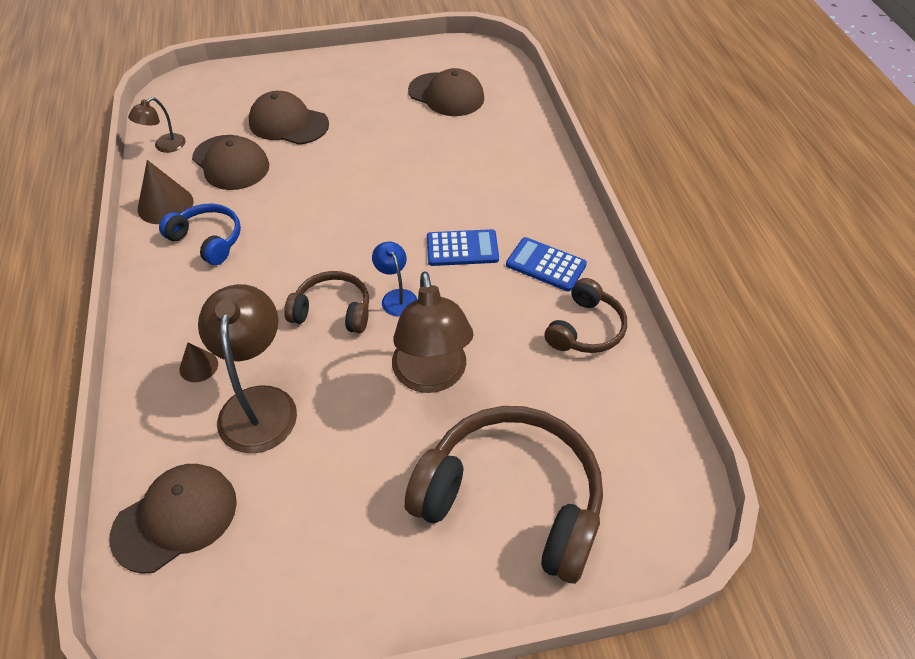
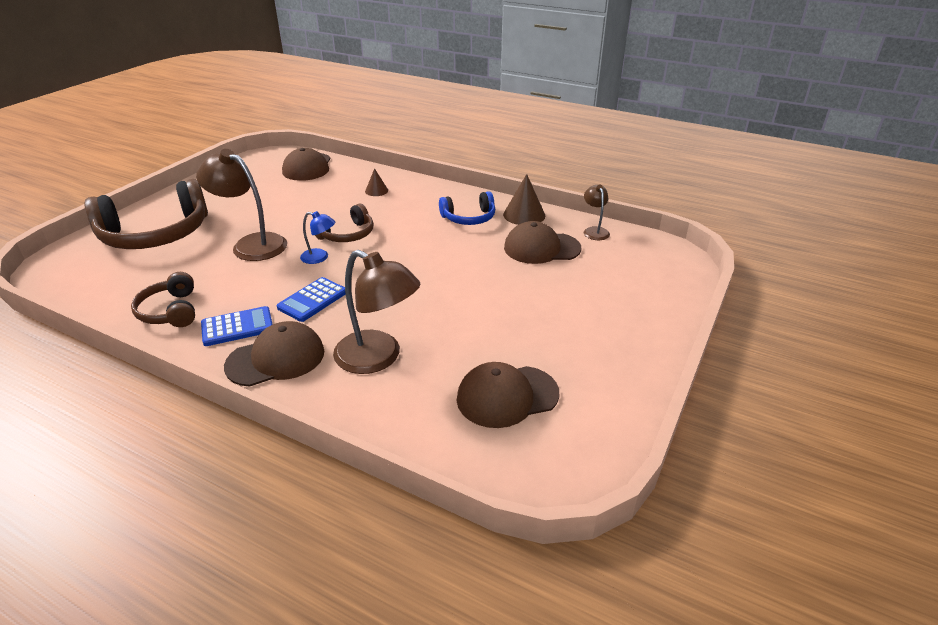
camera: 130 degrees right, 15 degrees down
(259, 404) = (327, 197): brown lamp -> brown lamp (378, 358)
(288, 123) = (565, 287): brown cap -> brown cap (276, 359)

